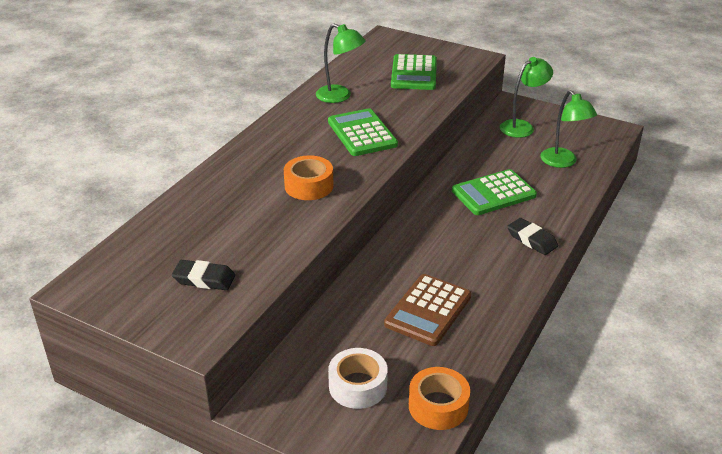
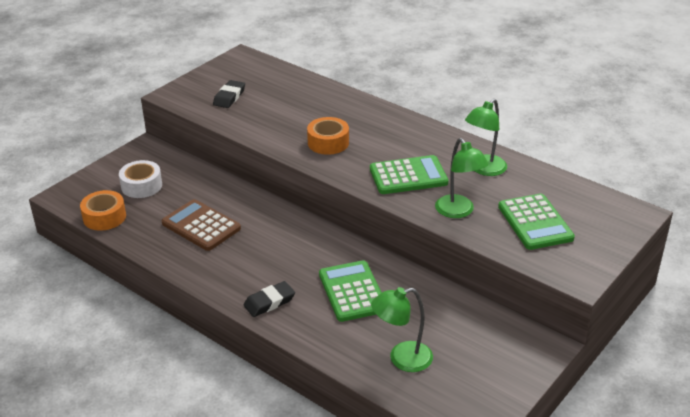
camera: 100 degrees right, 0 degrees up
(414, 73) = (535, 222): green calculator -> green calculator turned 120 degrees counterclockwise
(522, 126) = (487, 342): green lamp -> green lamp (458, 212)

